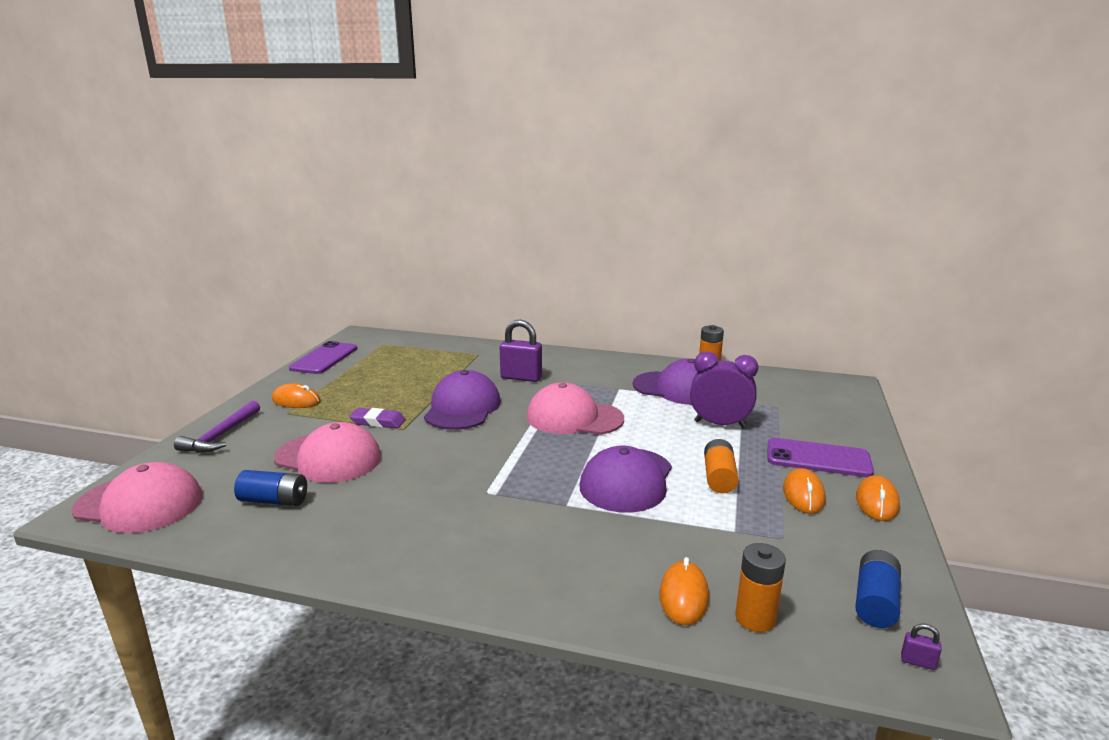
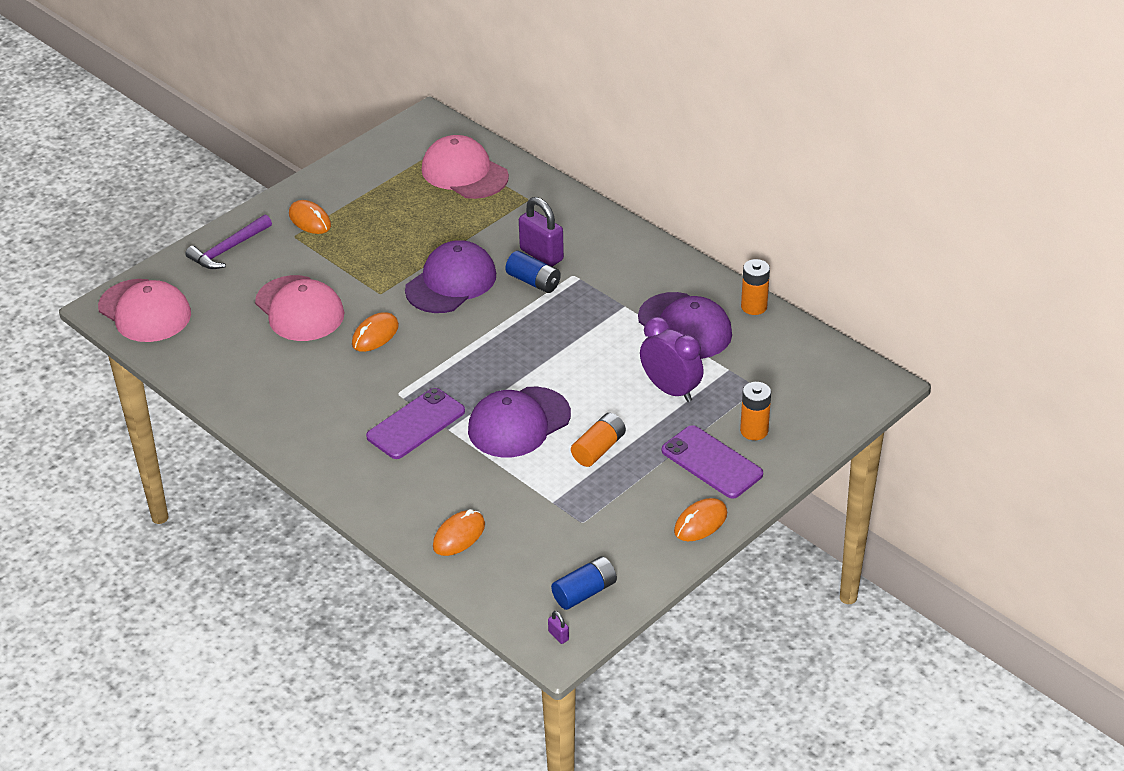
camera: 30 degrees right, 20 degrees up
(274, 500) = (238, 343): blue battery -> blue battery (533, 281)
(324, 358) = (369, 156): purple phone -> purple phone (416, 424)
(378, 422) = (364, 276): purple eraser -> none
(574, 418) = (542, 332): pink cap -> pink cap (464, 173)
(755, 618) = (489, 569): orange battery -> orange battery (754, 431)
(803, 495) = (648, 492): orange mouse -> orange mouse (375, 335)

